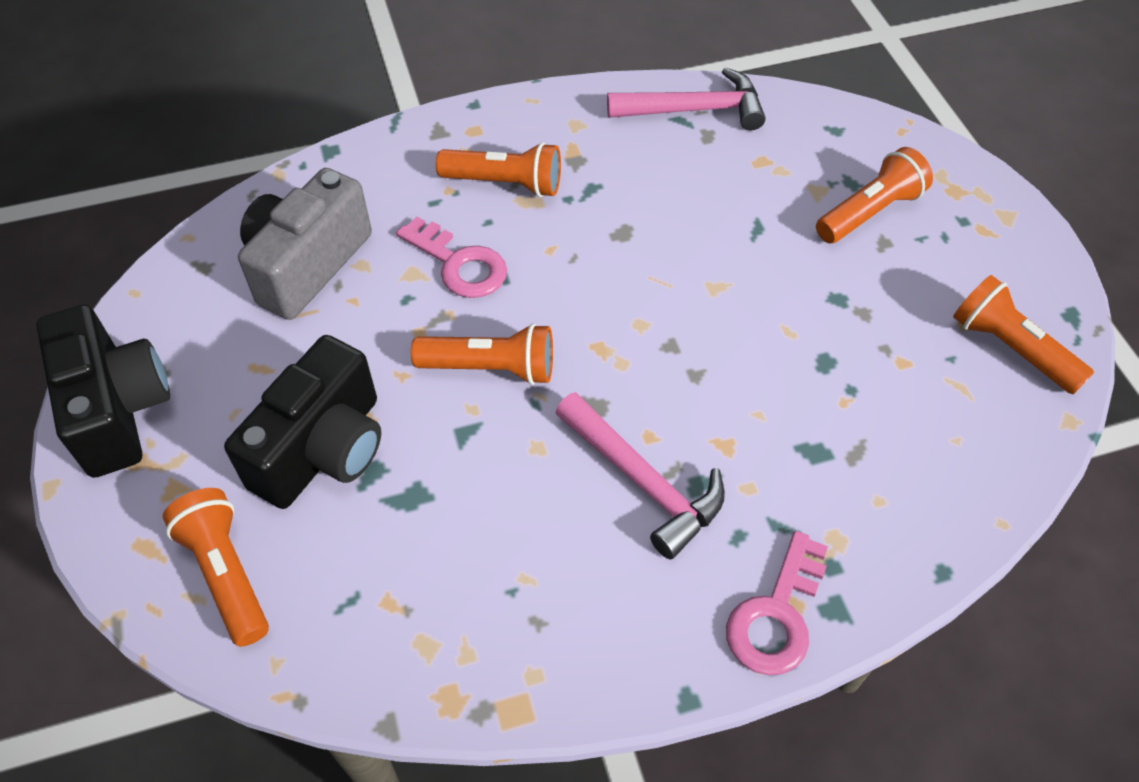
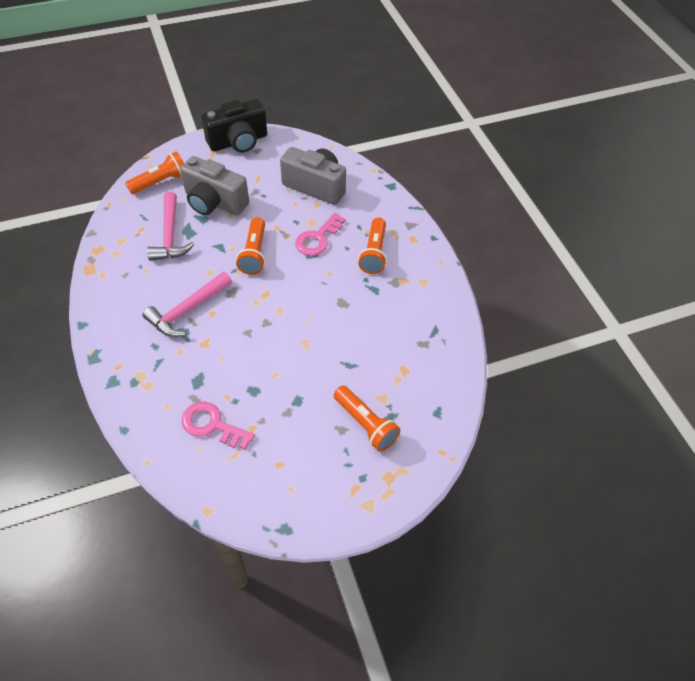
camera: 85 degrees right, 0 degrees up
(323, 449) = (214, 202): black camera -> grey camera
(695, 110) = (444, 338): pink hammer -> pink hammer (170, 235)
(776, 615) = (113, 358): pink key -> pink key (212, 425)
(1010, 348) = (259, 487): orange flashlight -> none

